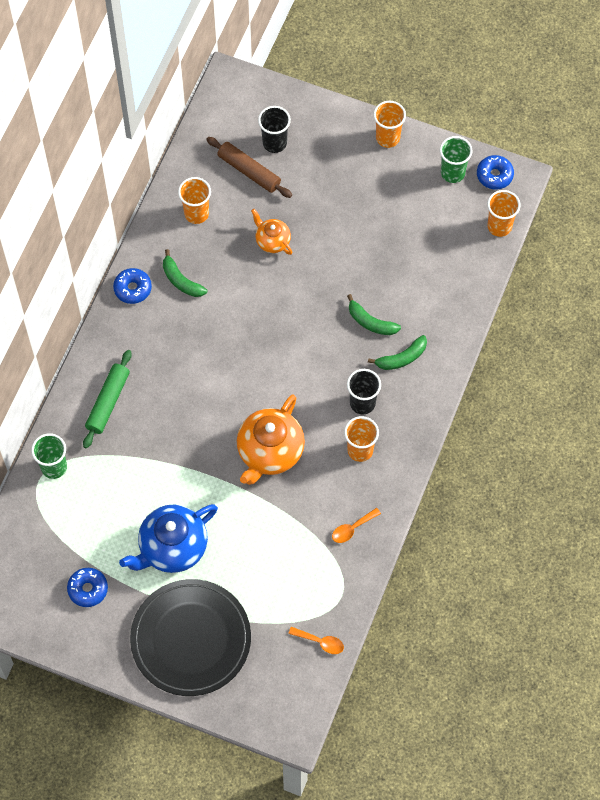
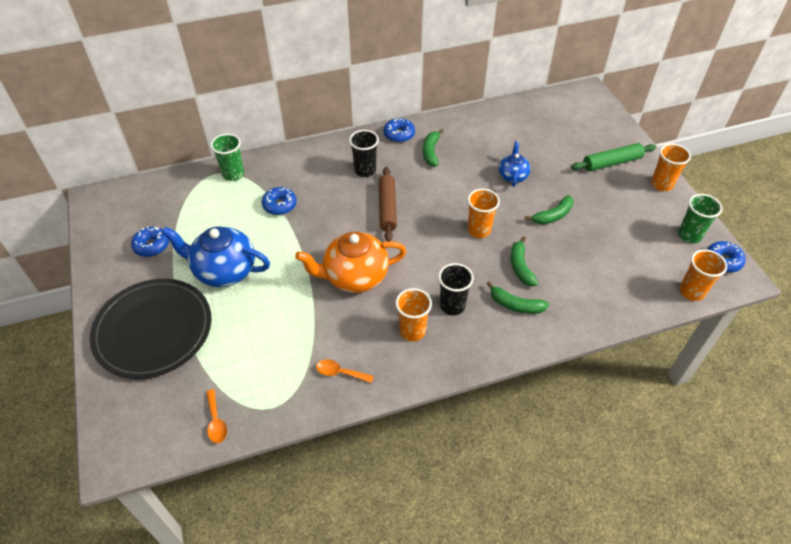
camera: 50 degrees right, 15 degrees down
(108, 402) = (307, 171): green rolling pin -> green rolling pin (612, 162)
(132, 454) = (279, 205): none -> blue donut
(196, 213) = (484, 131): orange cup -> orange cup (479, 230)
(249, 171) = (544, 136): brown rolling pin -> brown rolling pin (387, 208)
(272, 241) = (512, 176): orange teapot -> blue teapot
(274, 143) = (578, 135): black cup -> black cup (365, 170)
(343, 251) = (553, 215): none -> green banana

